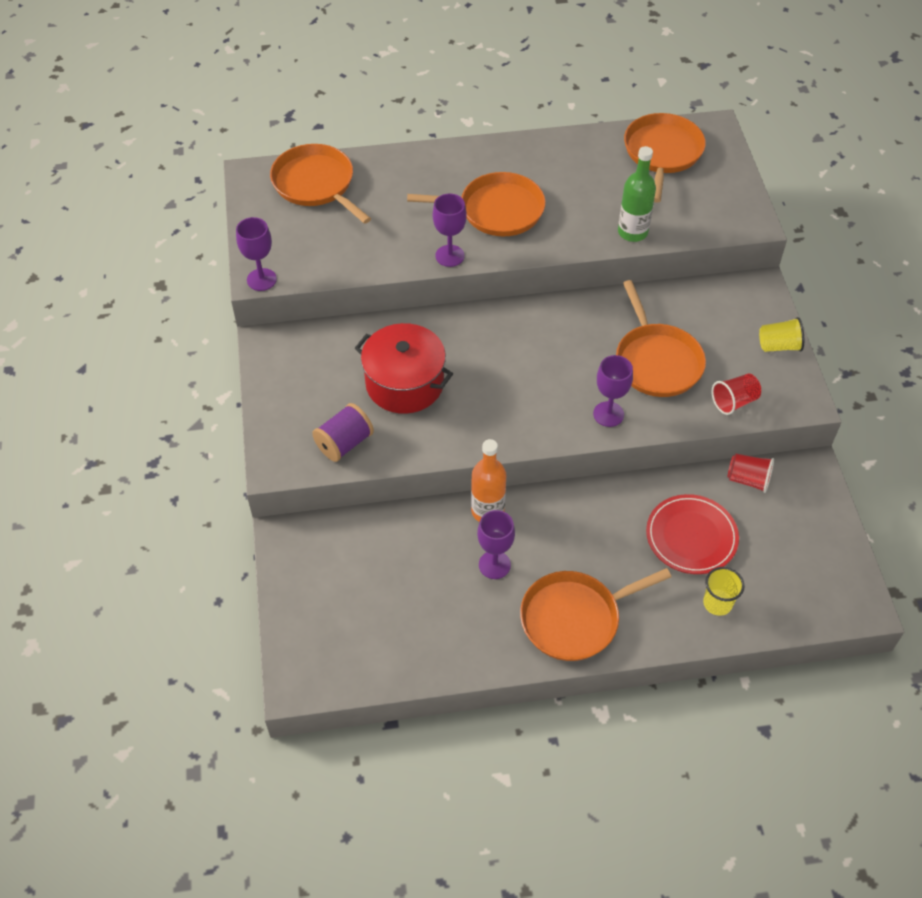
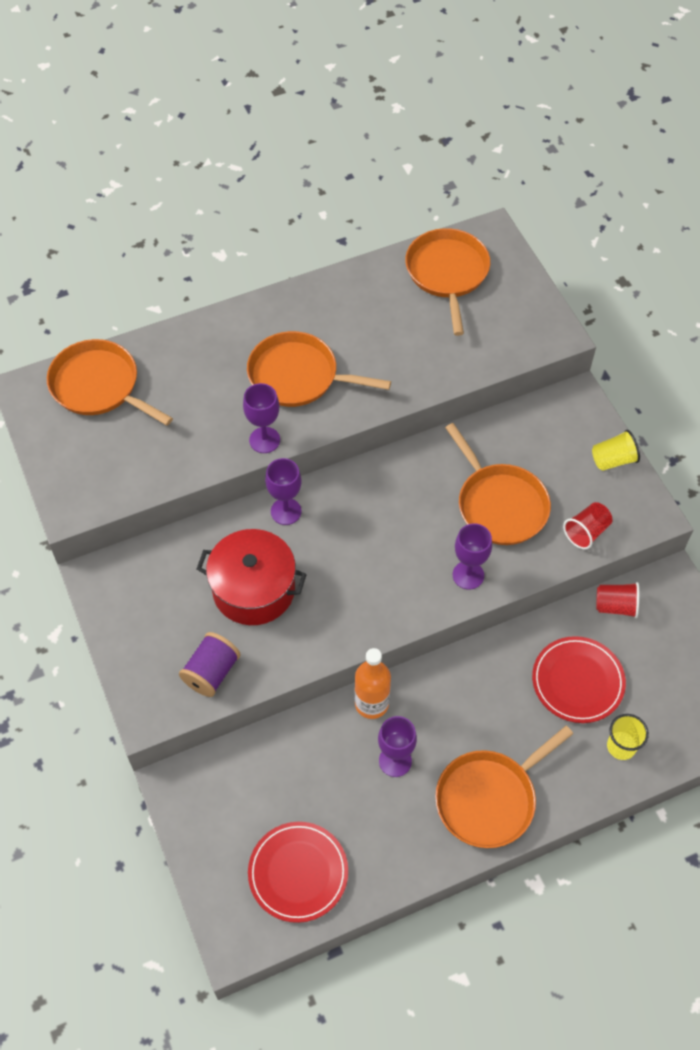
camera: 15 degrees left, 5 degrees up
(261, 279) = (74, 512): purple goblet -> purple goblet (286, 511)
(374, 638) = (298, 873): none -> red plate
(496, 210) = (298, 376): orange pan -> orange pan turned 150 degrees counterclockwise
(632, 232) = (442, 371): green bottle -> none

